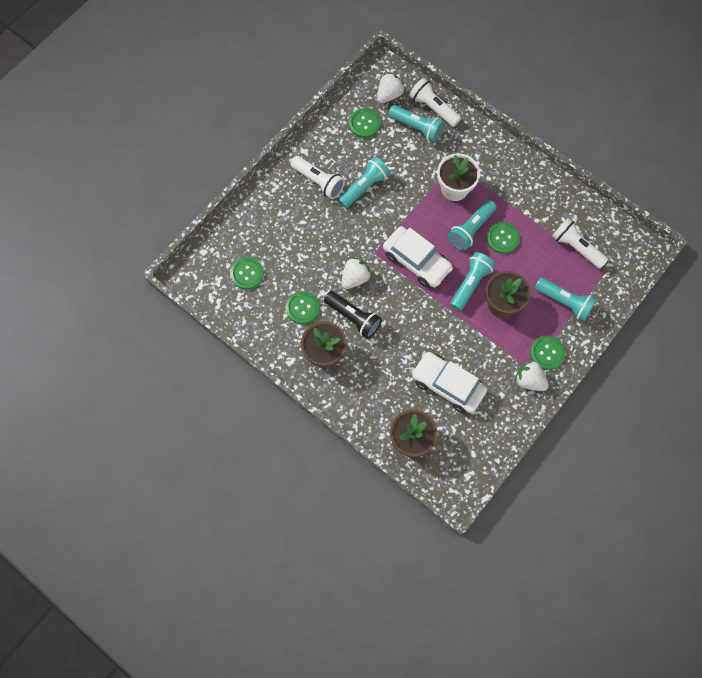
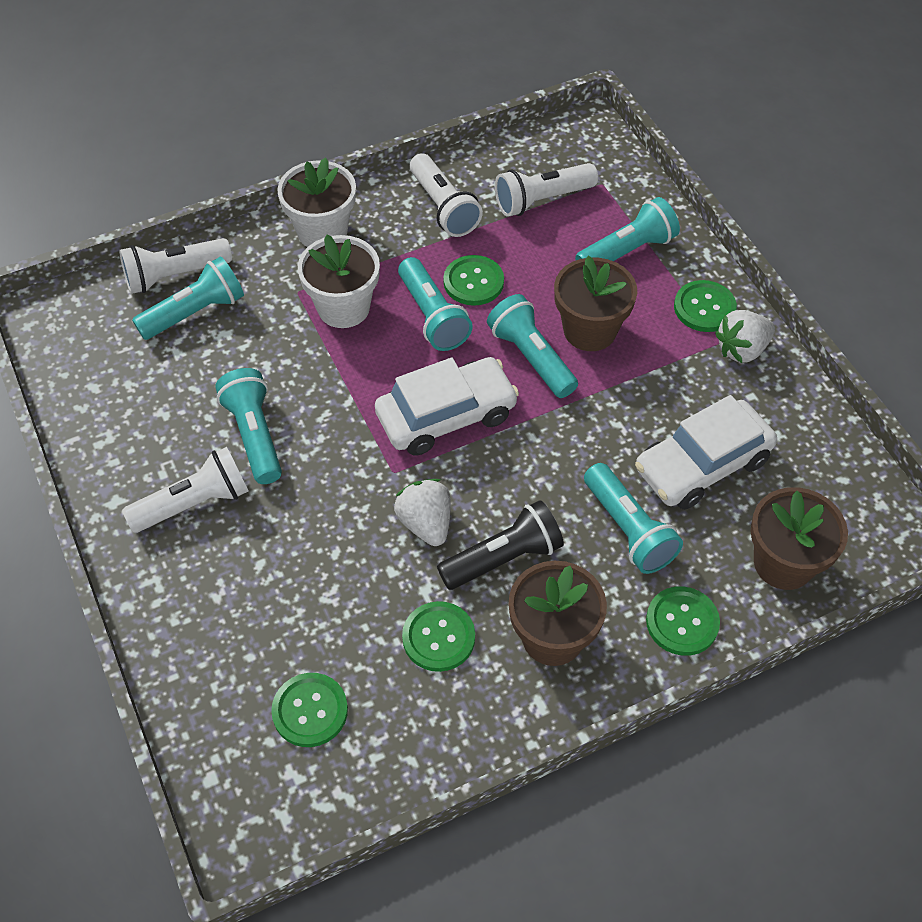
camera: 65 degrees left, 15 degrees down
(364, 124) = (130, 385): green button -> green button (682, 622)
(389, 95) = (102, 325): white strawberry -> none
(394, 365) = (628, 530): none -> turquoise flashlight
(496, 156) = (322, 231): none -> white flower pot
(543, 203) = (443, 207): none -> white flashlight

